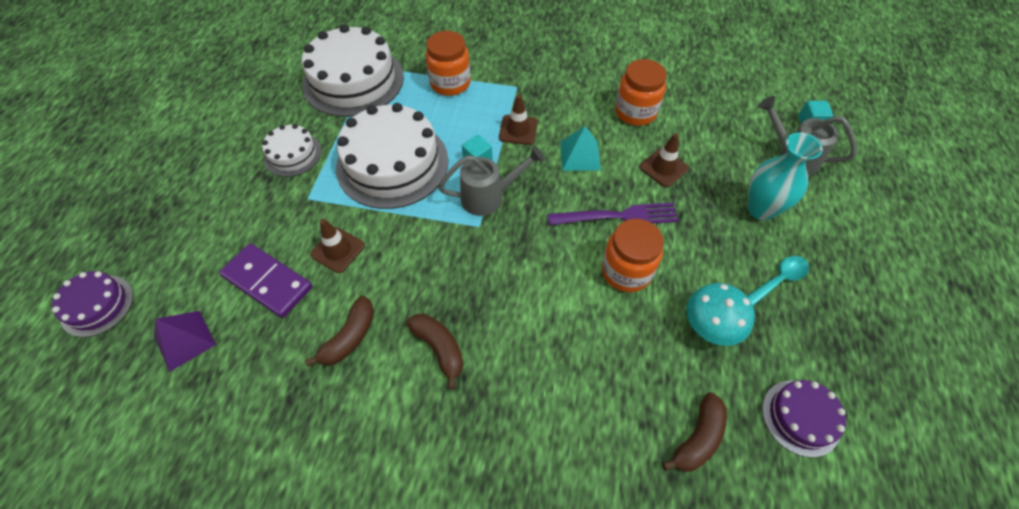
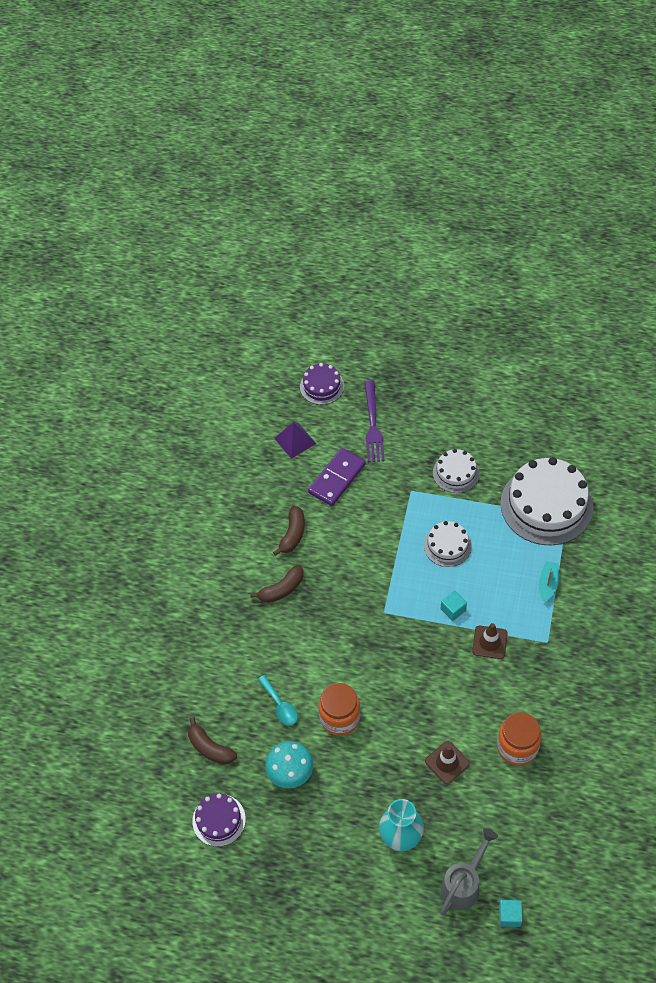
camera: 95 degrees right, 0 degrees up
(338, 250) = (362, 517): brown traffic cone -> none
(350, 337) = (292, 534): brown banana -> brown banana turned 105 degrees counterclockwise
(392, 163) = (447, 545): white cake -> white cake, size x0.51
(450, 83) = (547, 584): orange jar -> turquoise boat
(490, 197) = (413, 619): grey watering can -> none
(580, 155) = (460, 692): turquoise pyramid -> none
(618, 216) = (393, 717): purple fork -> purple fork (373, 425)
(779, 279) = (329, 835): turquoise spoon -> turquoise spoon (280, 705)

